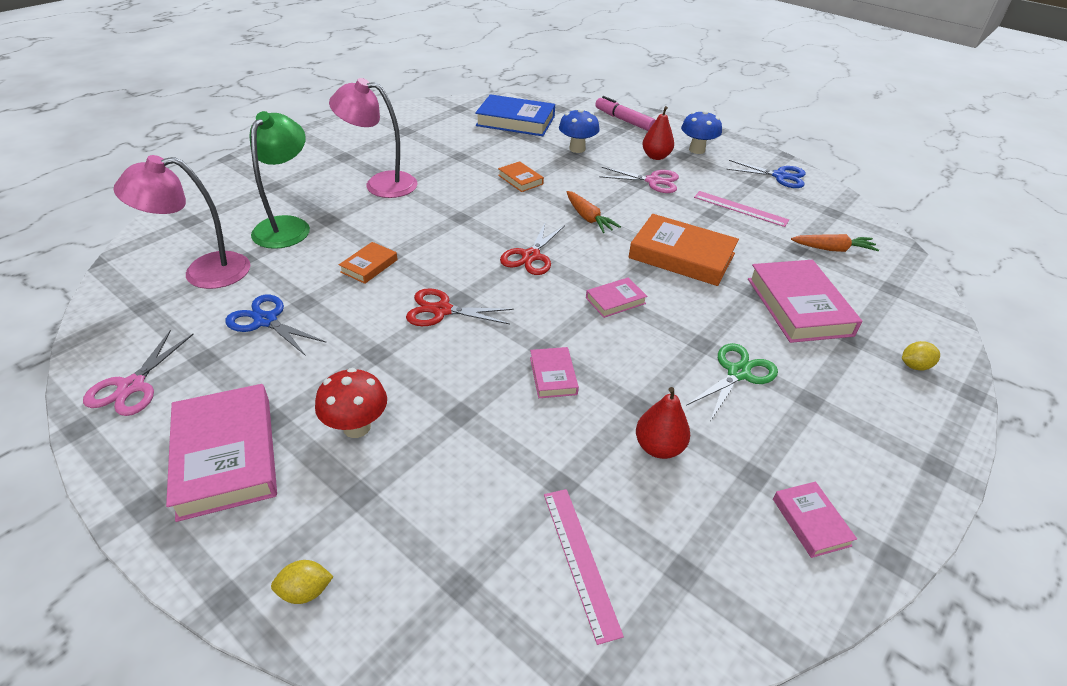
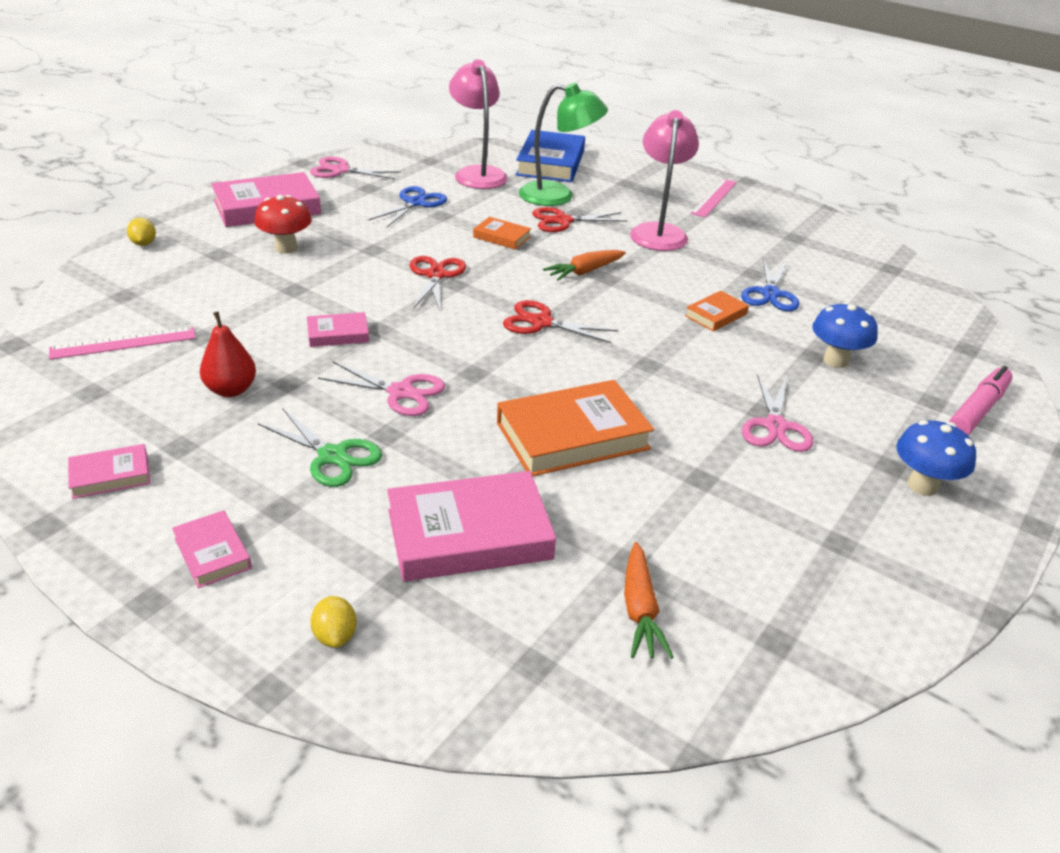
camera: 85 degrees right, 5 degrees down
(344, 229) = (562, 221): none -> red scissors
(515, 121) = (886, 310): blue book -> blue book (550, 163)
(588, 218) = (641, 364): orange carrot -> orange carrot (585, 272)
(615, 300) = (464, 376): pink book -> pink book (212, 553)
(644, 335) = (401, 393): none -> pink scissors
(656, 156) = (863, 435): red pear -> none
(681, 256) = (572, 436): orange book -> orange book turned 45 degrees clockwise
(740, 208) = (732, 513): pink ruler -> pink ruler (714, 197)
(780, 176) = (885, 586): blue scissors -> blue scissors (770, 294)

